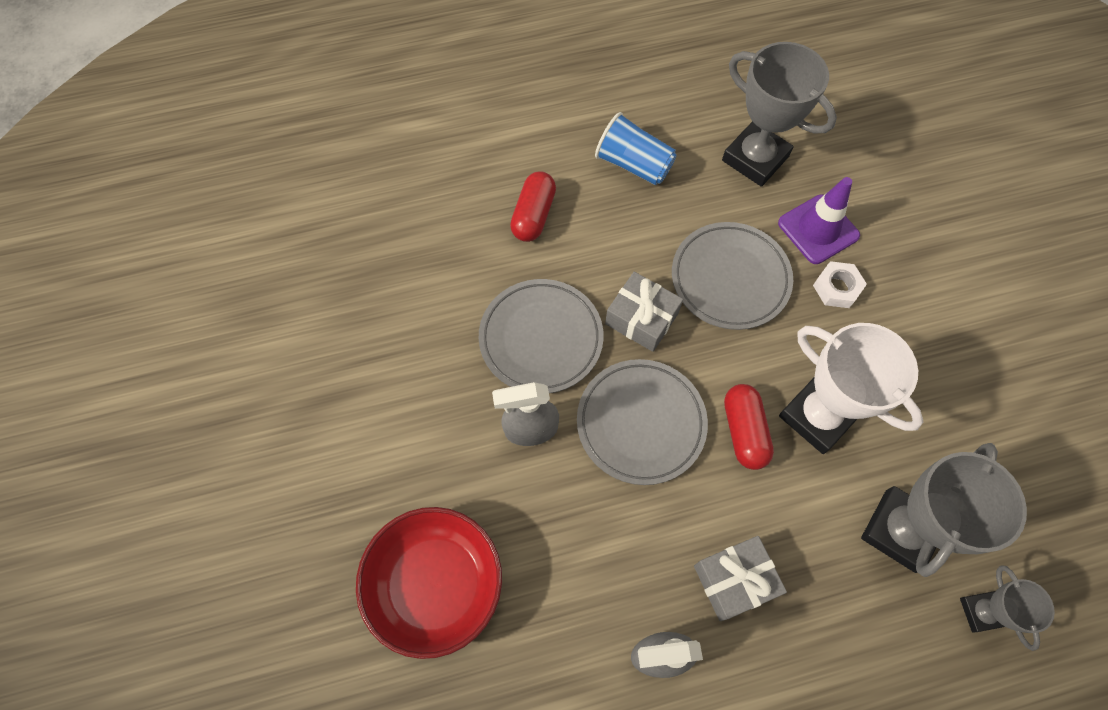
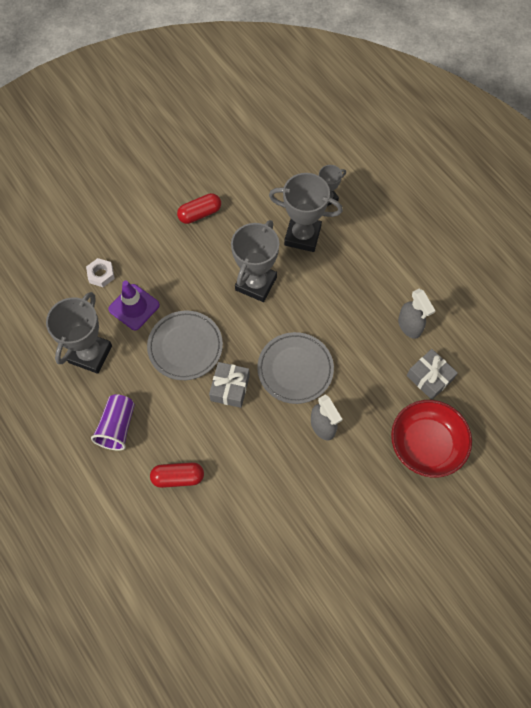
camera: 110 degrees left, 0 degrees up
(541, 338) = (264, 441): grey plate -> none
(633, 164) = (117, 427): blue cup -> purple cup
(734, 580) = (359, 302): grey gift -> grey gift (429, 378)
(744, 431) = (279, 316): red capsule -> red capsule (200, 214)
(817, 416) = (256, 283): white trophy -> grey trophy
(837, 288) = (172, 289): white nut -> white nut (101, 274)

